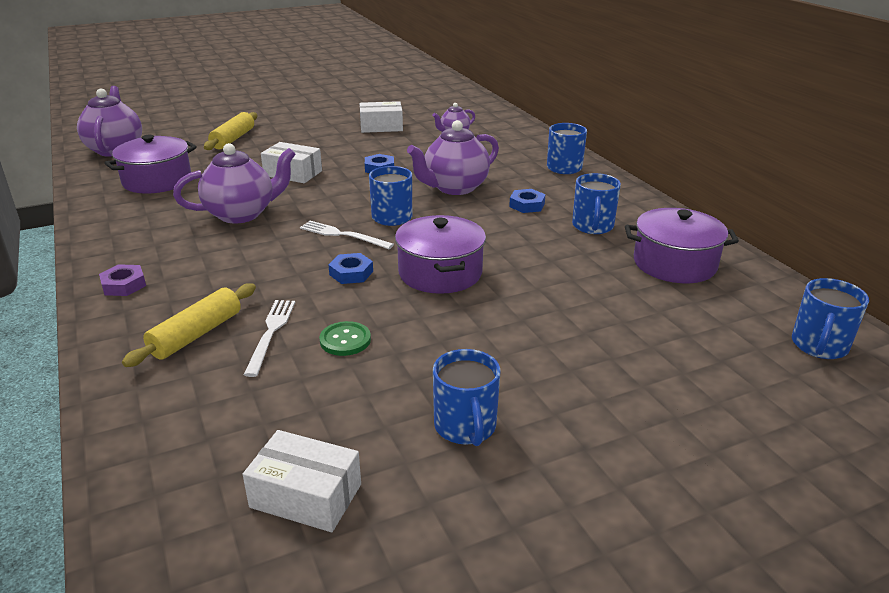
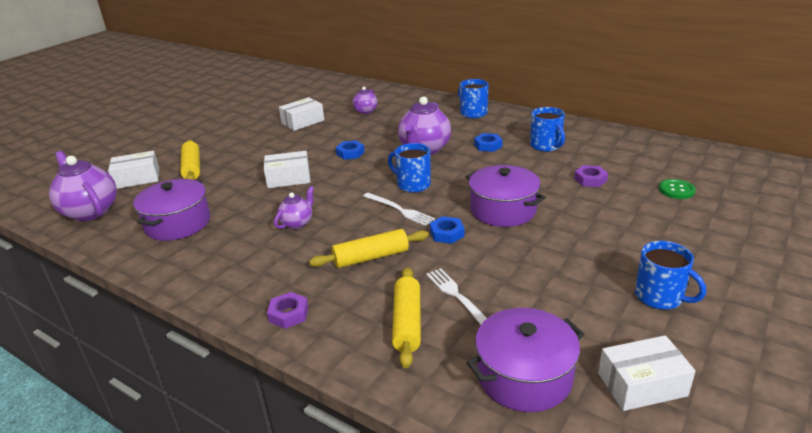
camera: 30 degrees left, 0 degrees up
(182, 134) = (137, 178): none -> white box
(241, 214) = (297, 223): purple teapot -> purple teapot, size x0.54
(254, 267) = (371, 257): none -> yellow rolling pin
(343, 235) = (399, 210): white fork -> white fork turned 135 degrees counterclockwise
(345, 340) = (513, 279): green button -> green button (676, 190)
(587, 278) = (590, 179): none -> purple nut
(674, 263) = (621, 152): purple pot -> purple pot (524, 376)
(819, 346) = (747, 172): blue mug -> none

